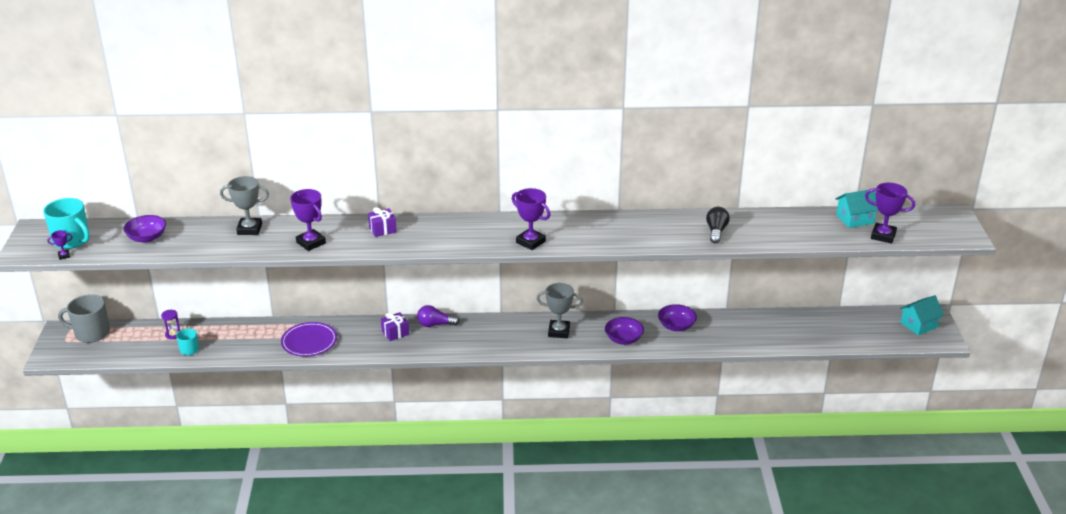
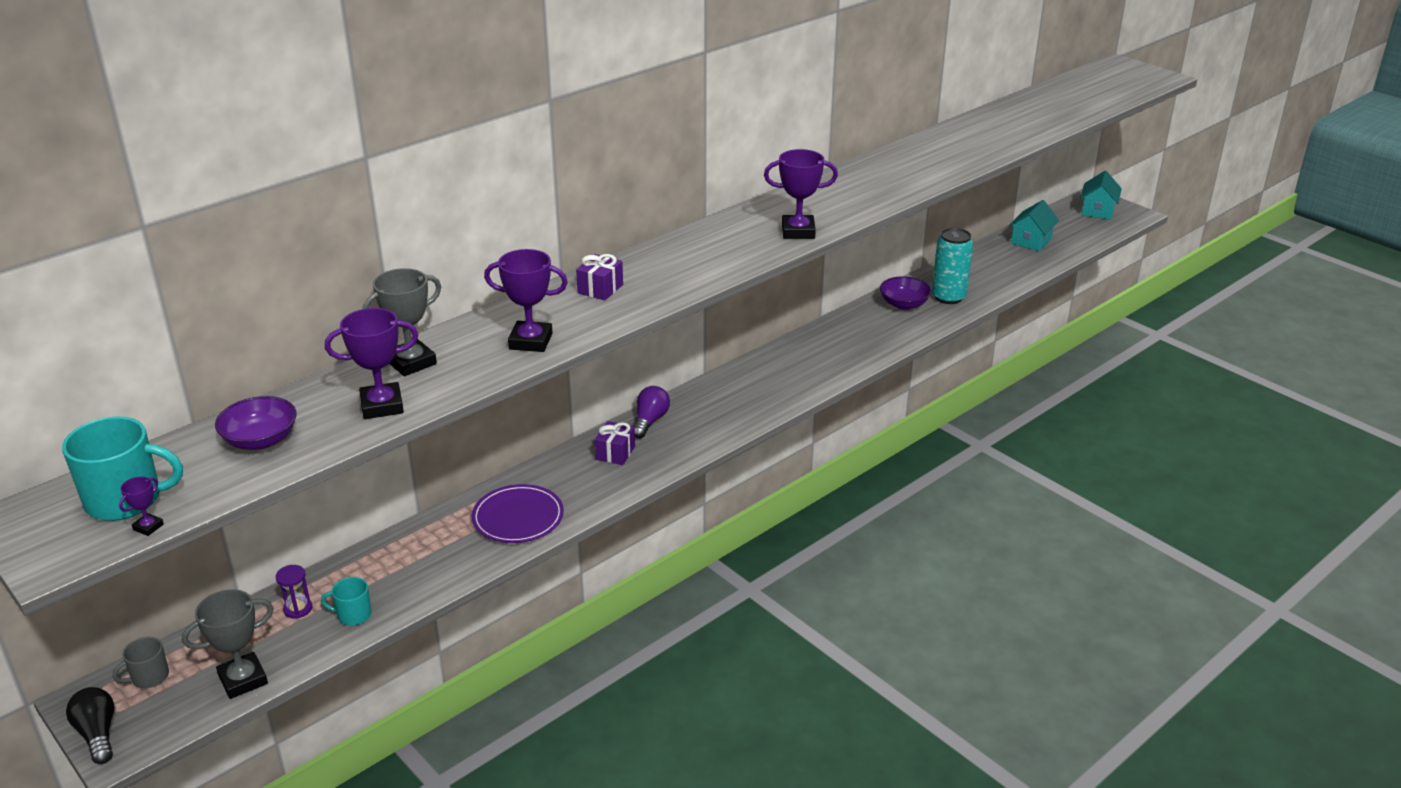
camera: 40 degrees left, 0 degrees up
(91, 333) = (149, 677): grey mug -> grey mug, size x0.55
(435, 324) = (650, 421): purple light bulb -> purple light bulb turned 150 degrees clockwise
(559, 331) = (798, 363): grey trophy -> grey trophy (243, 680)
(623, 339) = (874, 340): purple bowl -> none
(712, 335) = (948, 297): none -> turquoise can
(716, 231) = (959, 150): black light bulb -> black light bulb (98, 734)
(855, 219) = (1053, 95): turquoise house -> turquoise house (1031, 241)
(883, 236) = (1101, 100): purple trophy -> purple trophy (382, 406)

